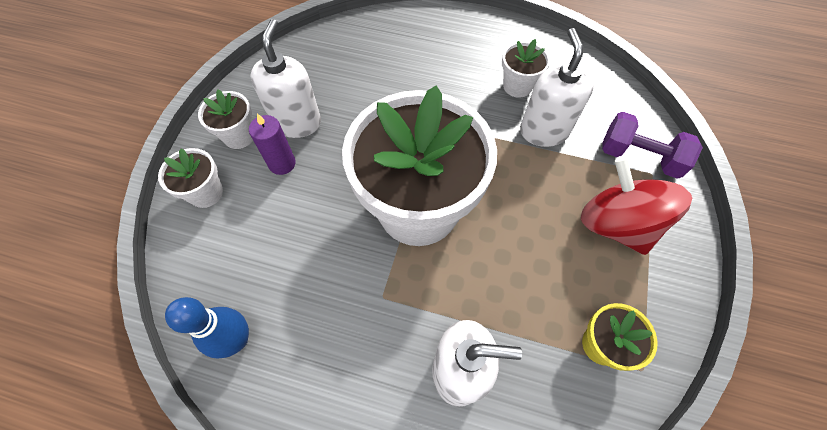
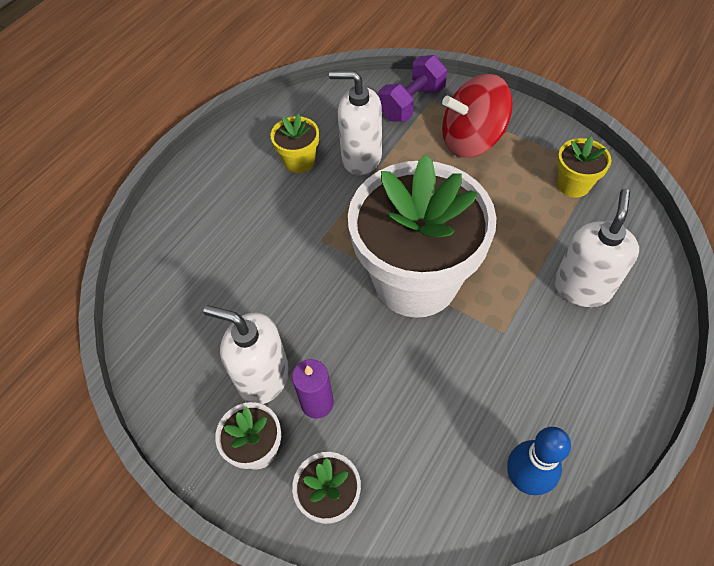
camera: 70 degrees left, 5 degrees down
(517, 86) = (299, 161): white flower pot -> yellow flower pot

